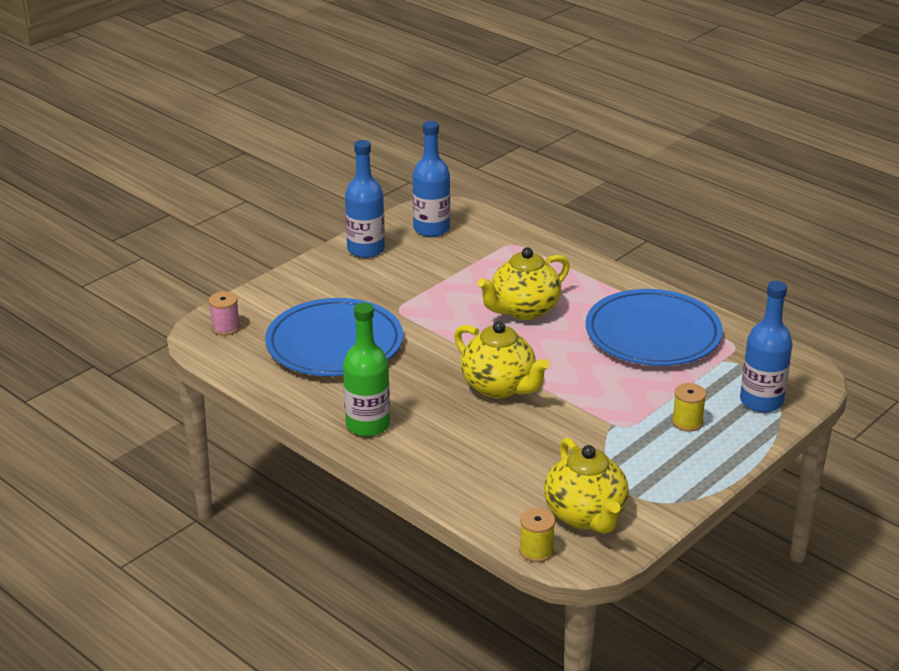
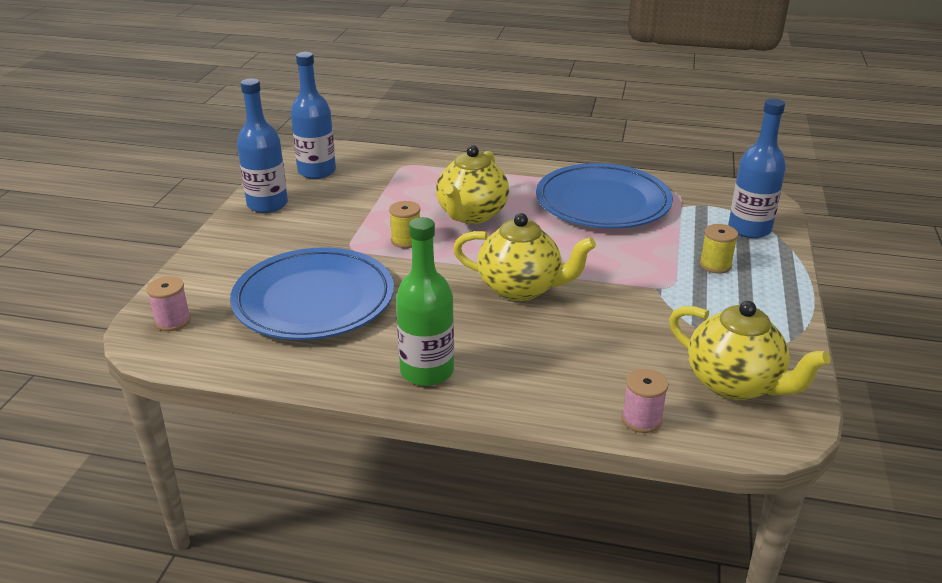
camera: 30 degrees left, 0 degrees up
(486, 512) = (641, 419): none -> pink spool
(536, 551) = (733, 441): yellow spool -> yellow spool (406, 240)

